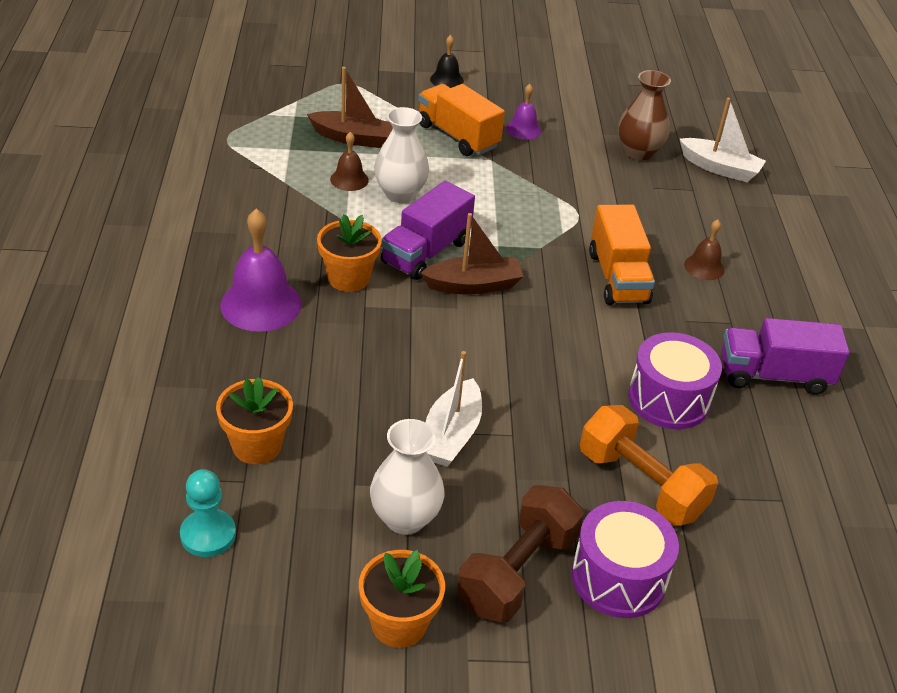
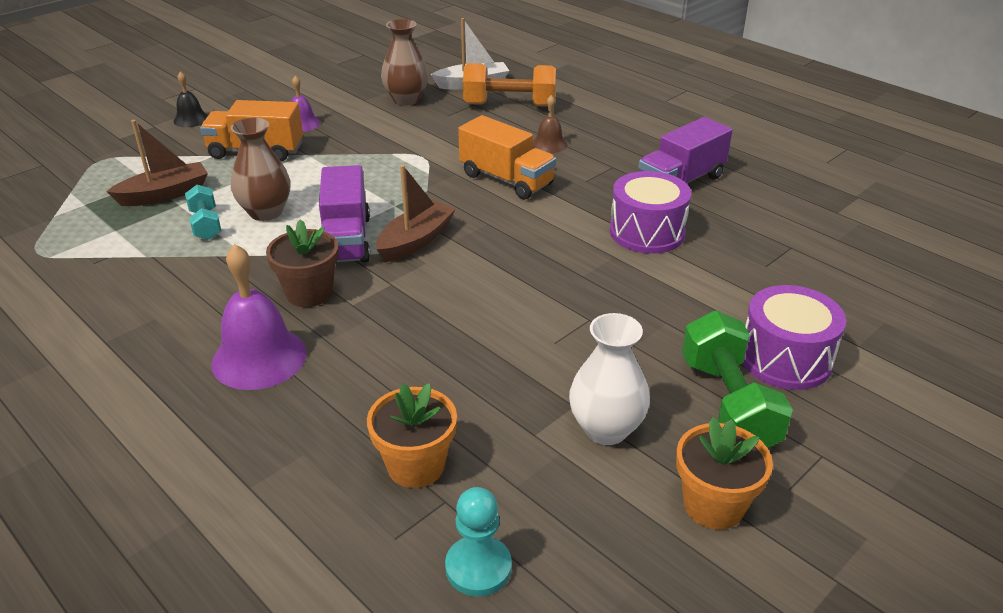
camera: 40 degrees left, 5 degrees down
(348, 278) = (309, 293): orange flower pot -> brown flower pot
(349, 179) = (205, 224): brown bell -> turquoise dumbbell
(400, 194) = (266, 212): white vase -> brown vase
(451, 435) = (550, 349): white boat -> none
(517, 572) = (728, 404): brown dumbbell -> green dumbbell
(641, 484) = (710, 293): orange dumbbell -> orange dumbbell (509, 105)

